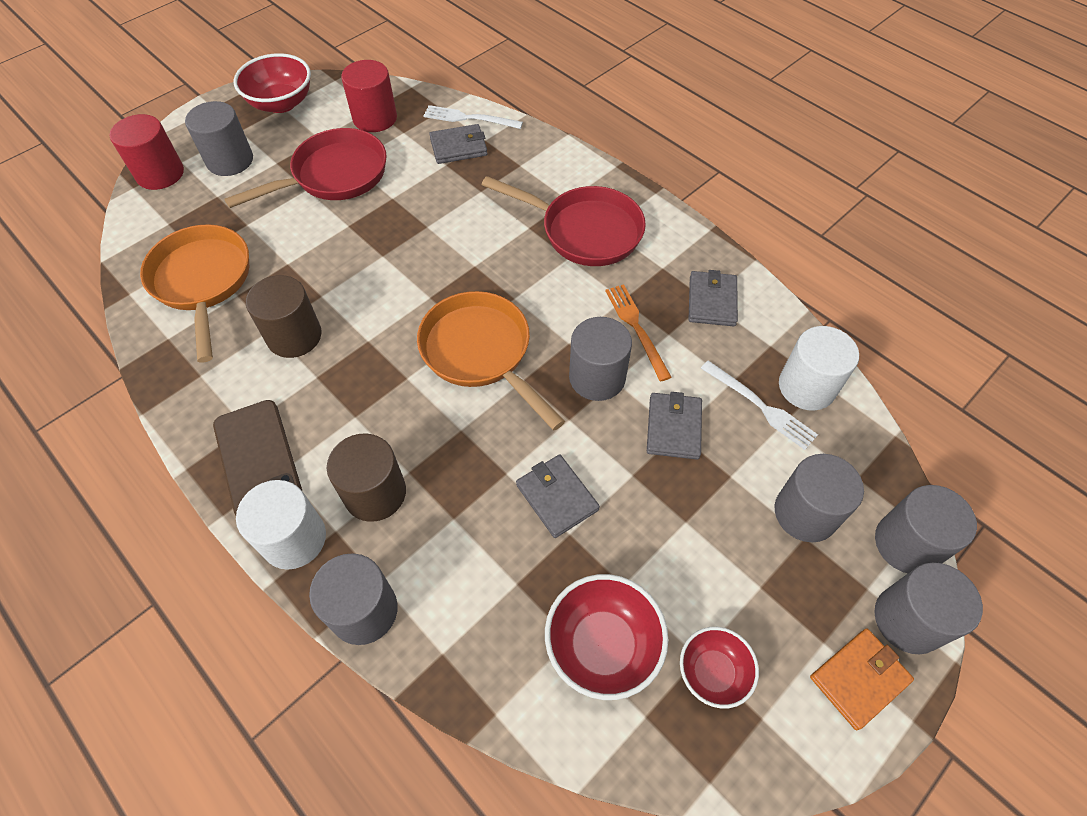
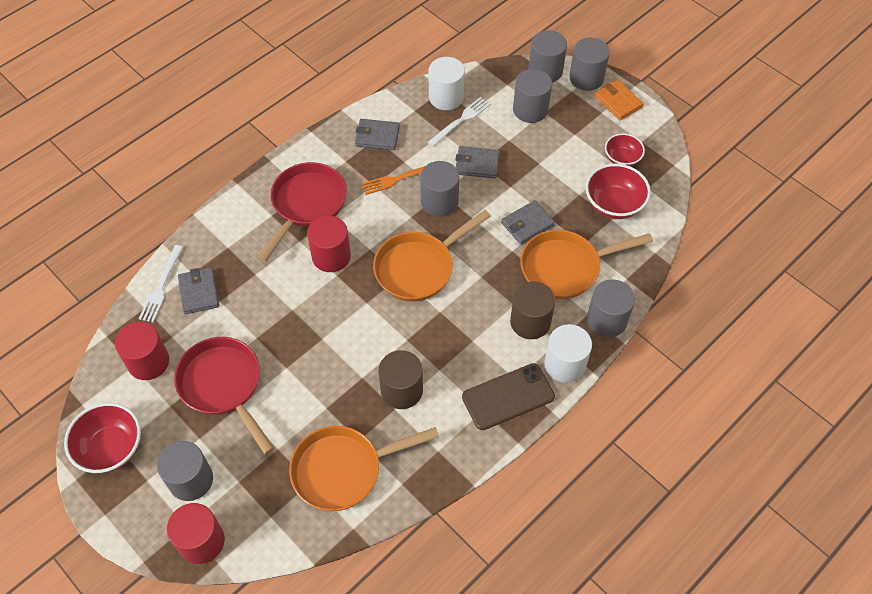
camera: 90 degrees left, 0 degrees up
(470, 551) = (565, 268): none -> orange pan
(503, 259) = (331, 256): none -> red cylinder

